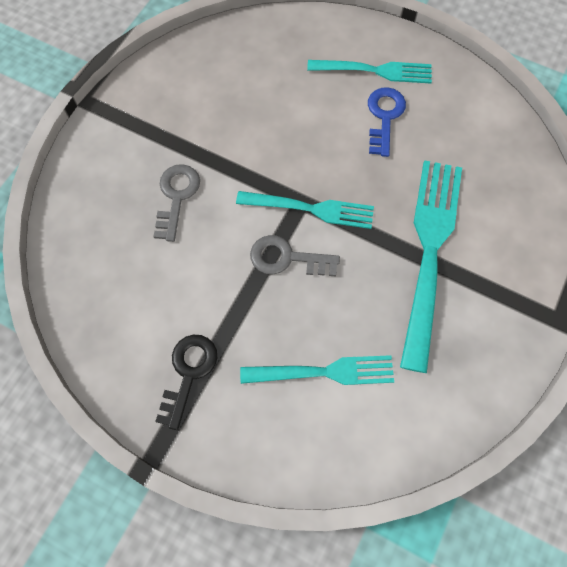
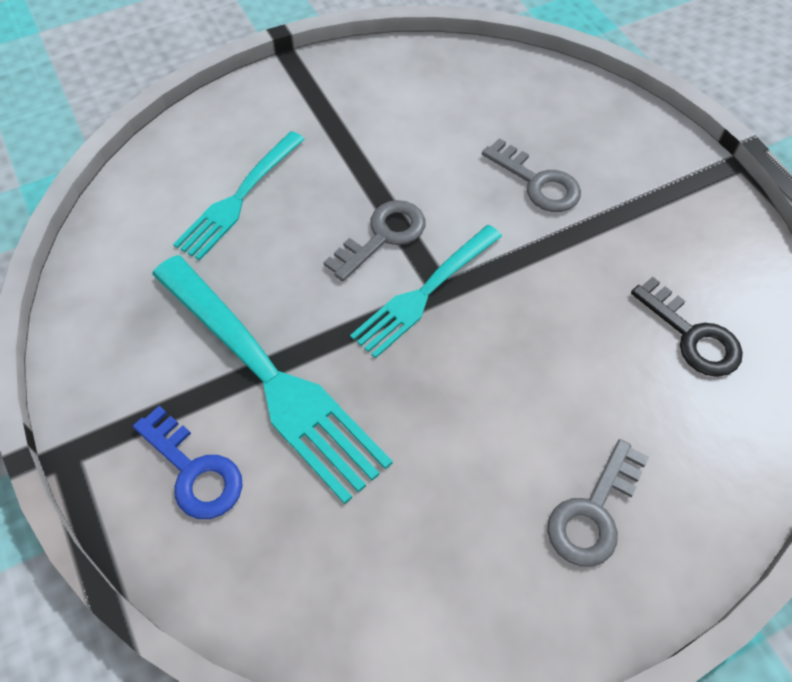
camera: 125 degrees right, 10 degrees down
(188, 373) = (335, 105): black key -> black key (692, 335)
(374, 71) = (593, 512): turquoise fork -> grey key
(384, 117) = (500, 466): blue key -> blue key (194, 471)

